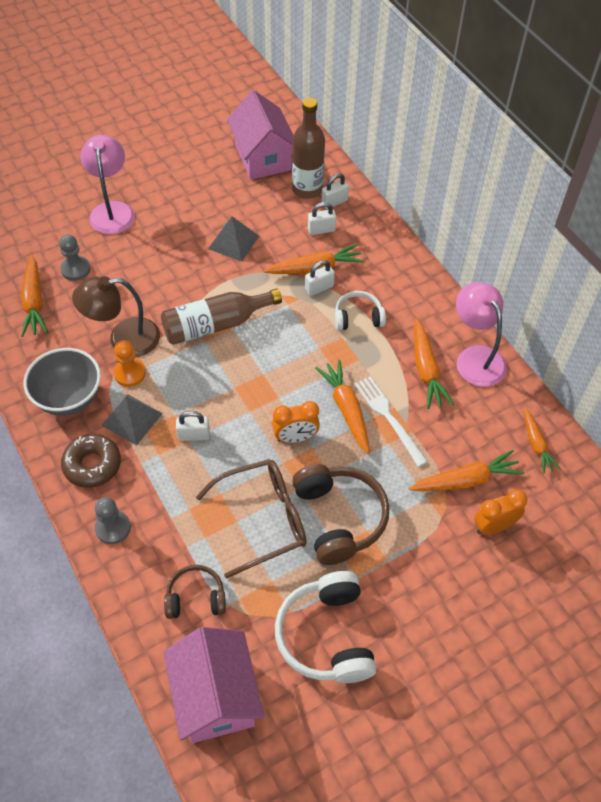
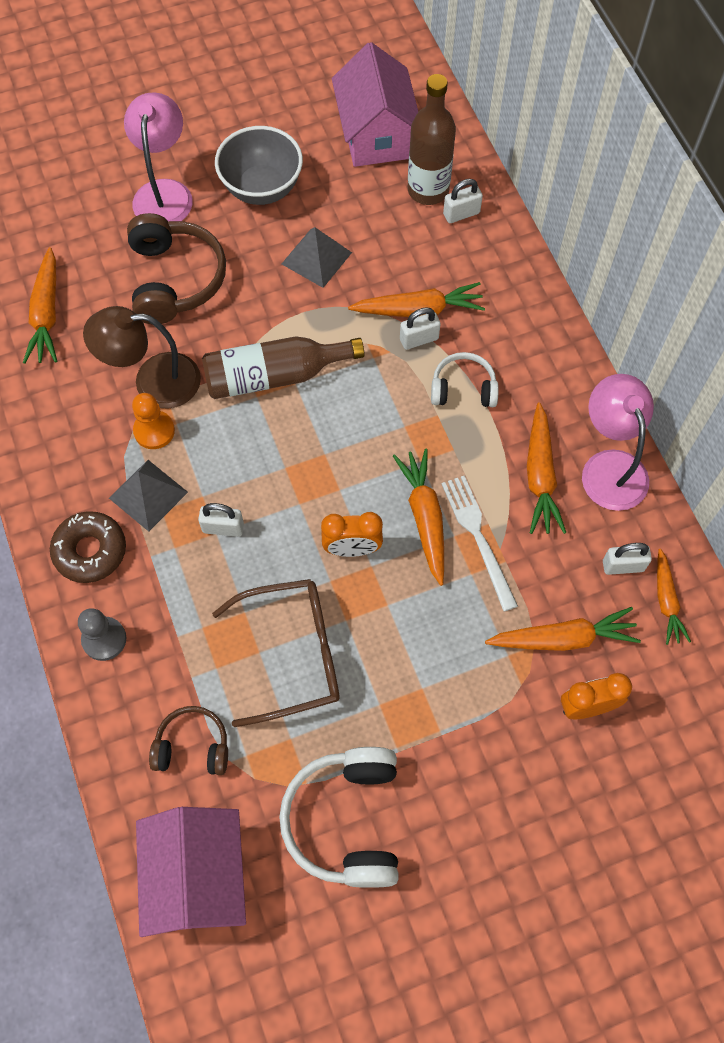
camera: 10 degrees right, 10 degrees up
(69, 398) = (73, 456): grey bowl -> grey bowl (262, 188)
(75, 269) = (105, 273): grey pawn -> none
(321, 230) = (436, 253): white padlock -> white padlock (623, 566)
(339, 518) = (389, 666): brown headphones -> brown headphones (175, 279)

